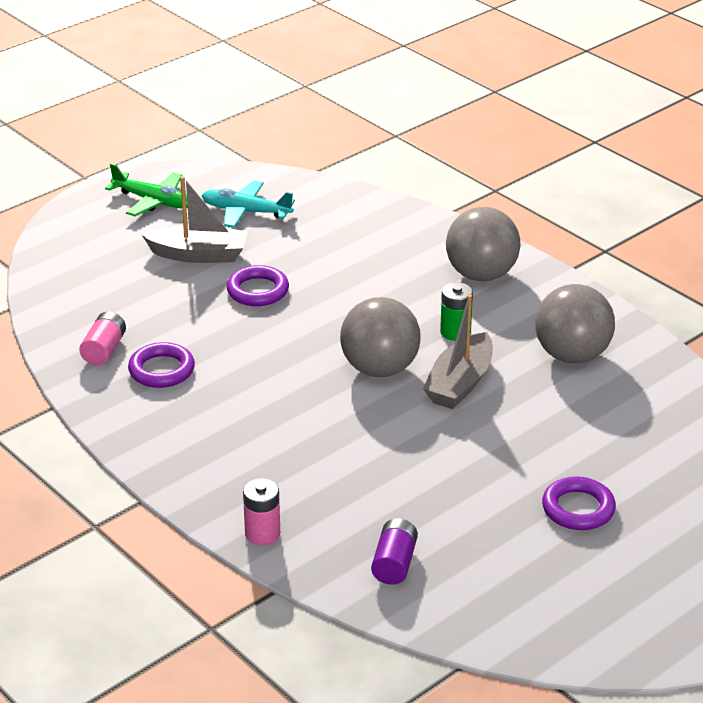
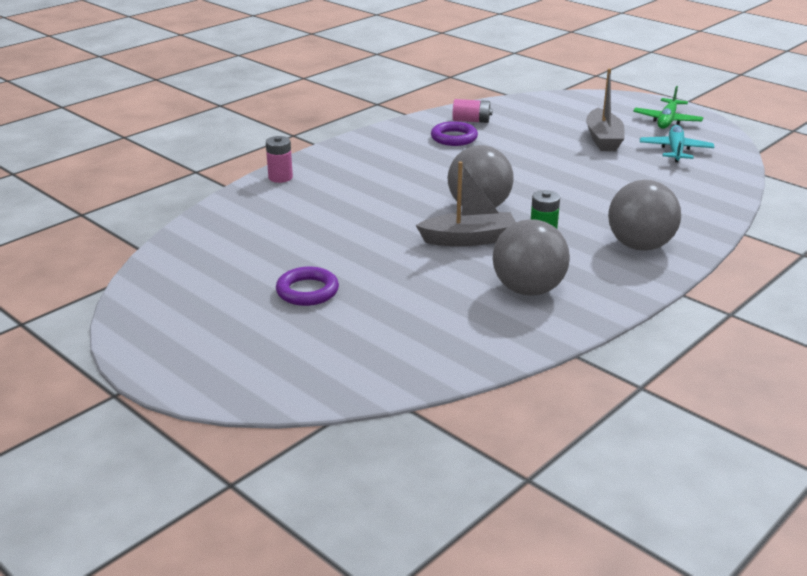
camera: 85 degrees right, 5 degrees down
(258, 291) = (566, 160): purple ring -> none
(394, 563) = (246, 220): purple battery -> none
(460, 383) = (469, 239): grey boat -> grey boat turned 150 degrees clockwise

